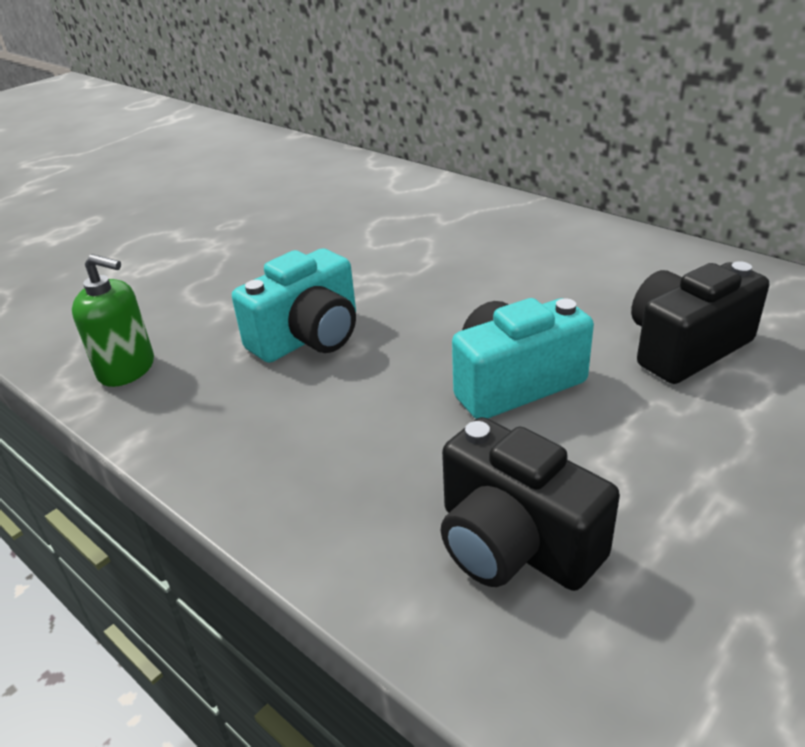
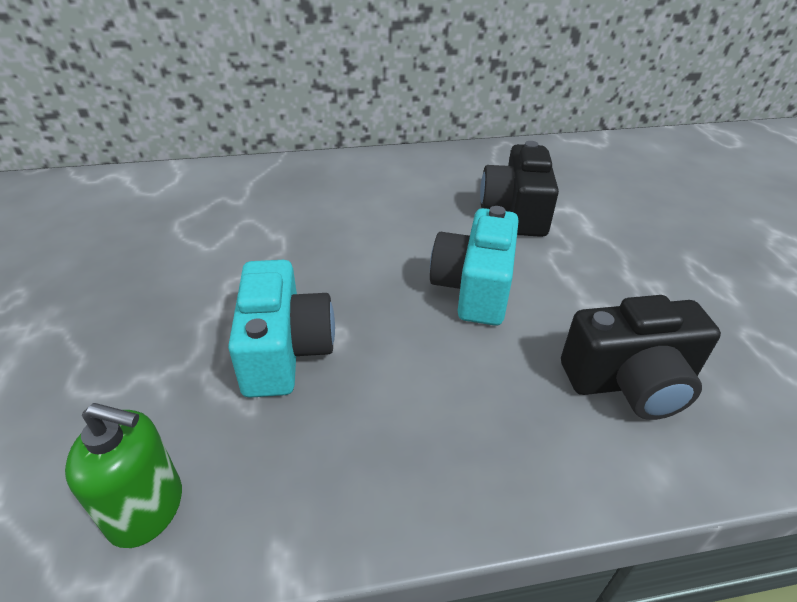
camera: 55 degrees left, 5 degrees up
(127, 369) = (146, 508): green soap dispenser -> green soap dispenser turned 45 degrees clockwise

